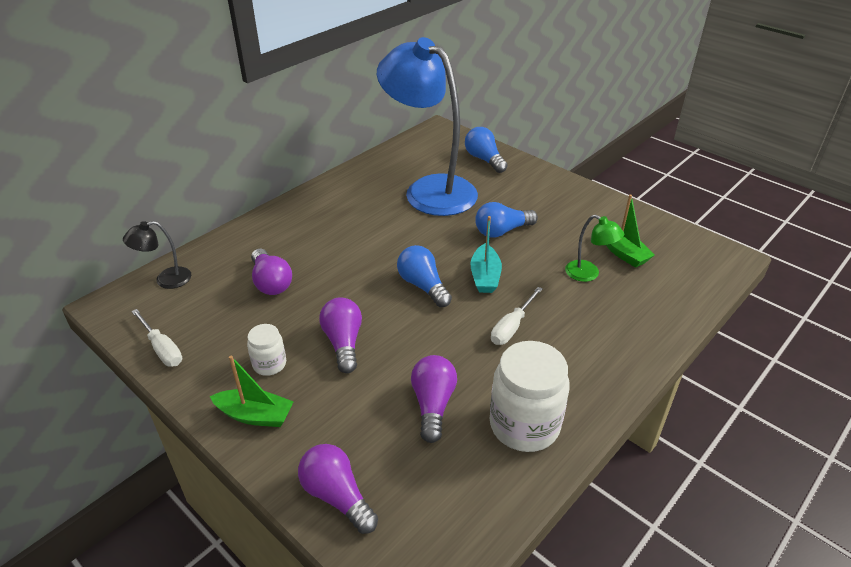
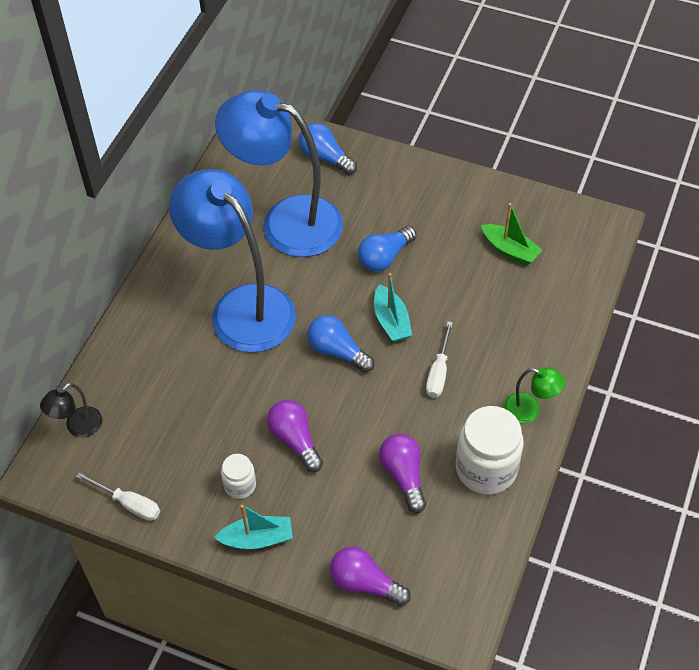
camera: 20 degrees left, 15 degrees up
(255, 415) = (257, 539): green boat -> turquoise boat
(271, 282) = (187, 395): purple light bulb -> none
(358, 234) = (241, 306): none -> blue lamp
(588, 274) = (486, 287): green lamp -> green lamp (529, 410)

